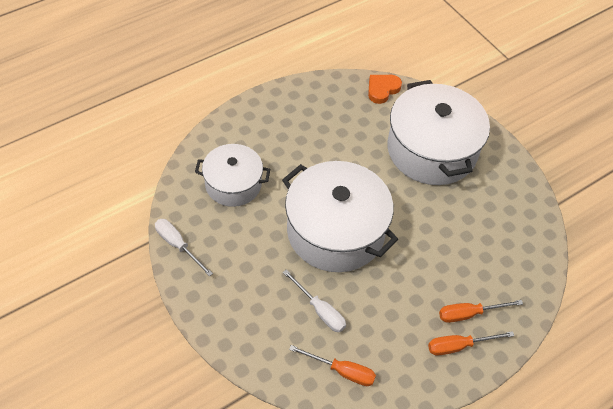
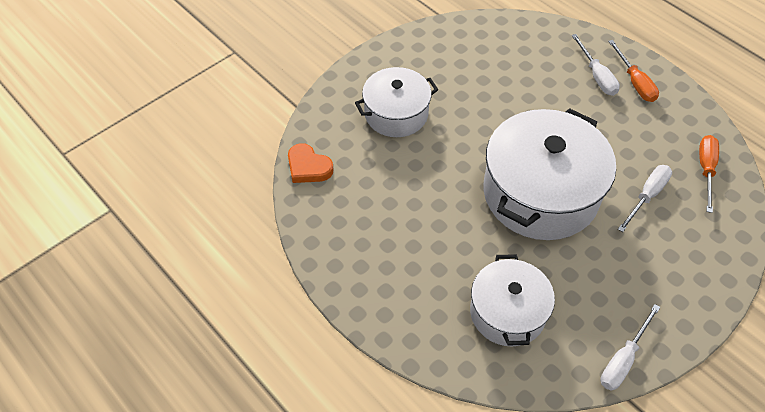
camera: 95 degrees left, 0 degrees up
(431, 150) = (396, 114): white pot -> white pot, size x0.59
(469, 314) = (596, 76): orange screwdriver -> white screwdriver

